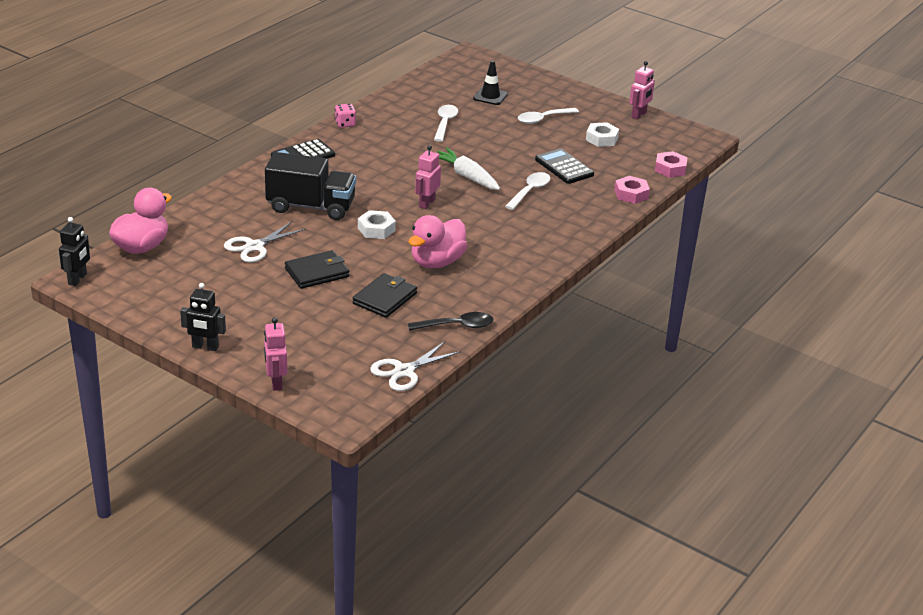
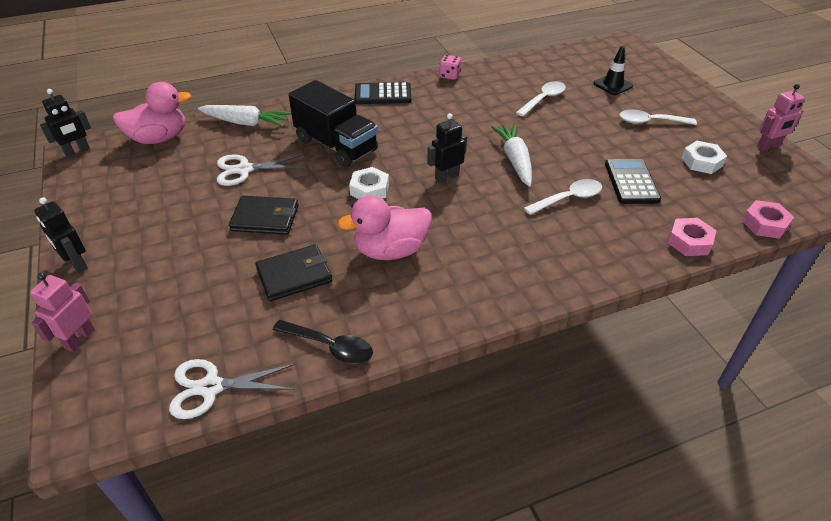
camera: 35 degrees right, 10 degrees up
(207, 212) = (246, 123): none -> white carrot
(426, 203) = (446, 177): pink robot -> black robot

